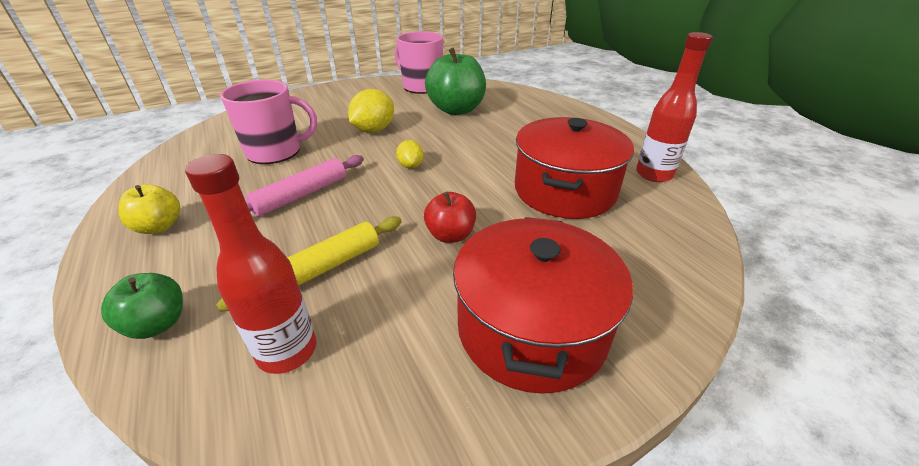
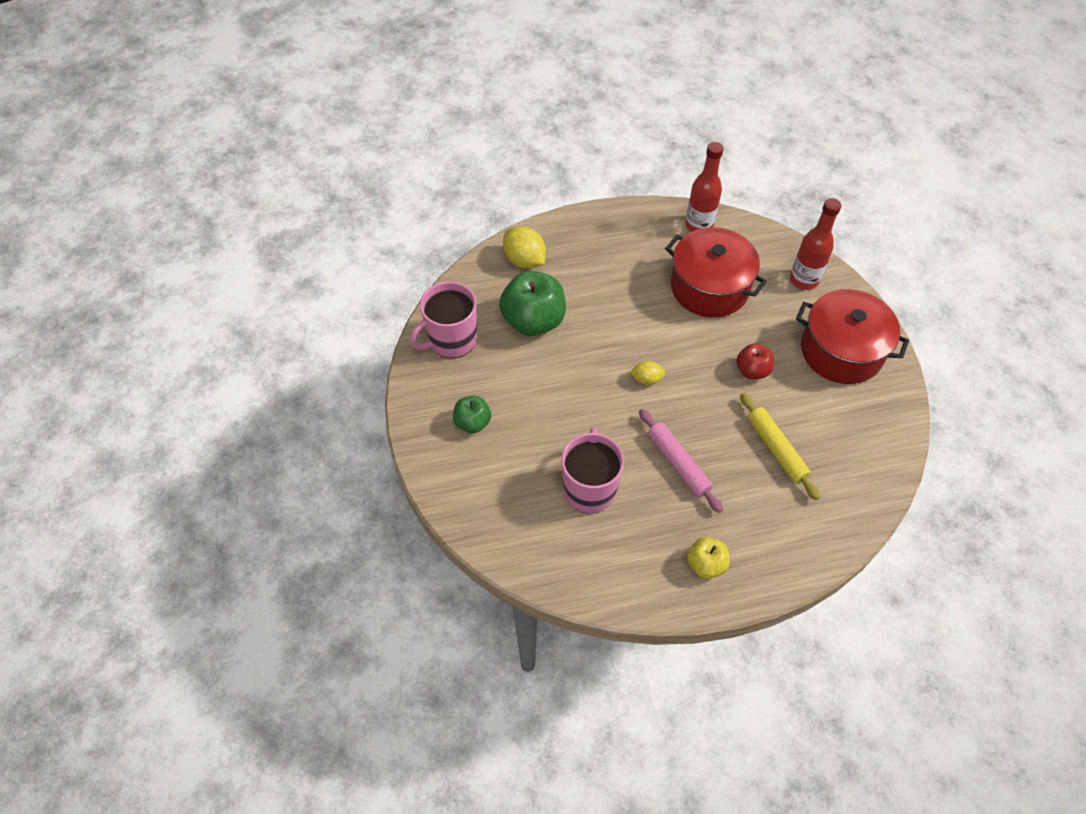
camera: 75 degrees left, 20 degrees up
(157, 324) = (815, 539): green apple -> green apple (472, 422)
(287, 351) = (844, 467): red bottle -> red bottle (804, 280)
(374, 130) = (562, 400): yellow lemon -> yellow lemon (524, 260)

